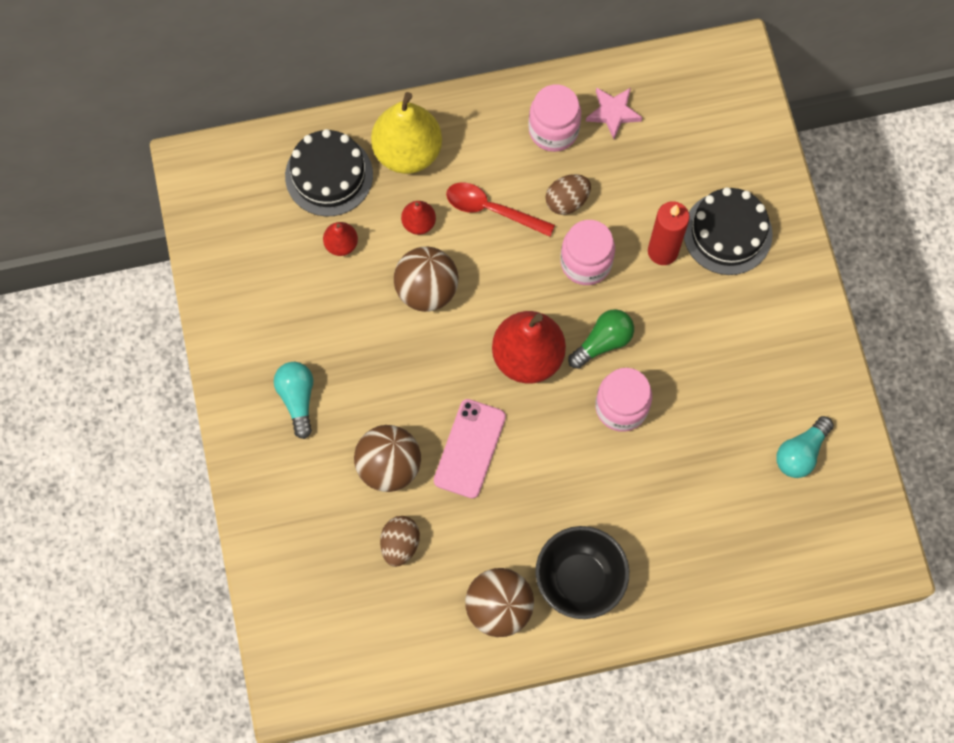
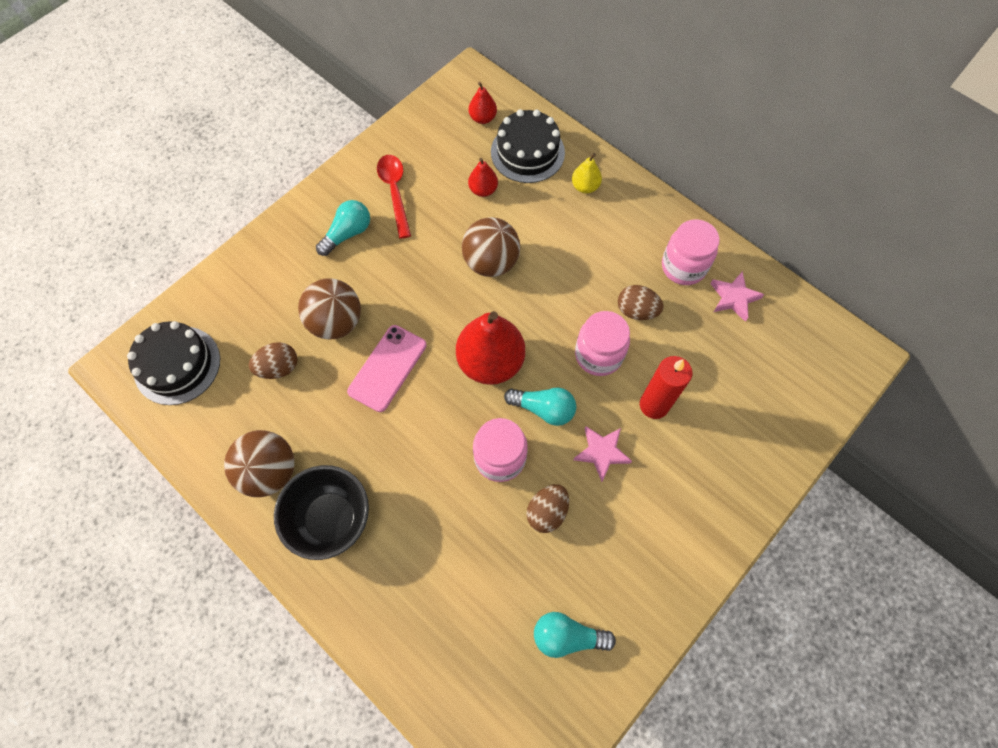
camera: 55 degrees right, 5 degrees down
(407, 152) = (585, 187): yellow pear -> yellow pear, size x0.49
(419, 223) = (537, 226): red pear -> red pear (482, 118)
(469, 448) = (387, 368): pink phone -> pink phone turned 45 degrees counterclockwise
(492, 210) = (587, 265): red spoon -> red spoon (395, 192)
(603, 342) = (543, 409): green light bulb -> turquoise light bulb
(674, 323) = (601, 453): none -> pink star
(693, 401) = (547, 512): none -> brown egg
(727, 233) = (711, 445): black cake -> black cake (177, 365)

